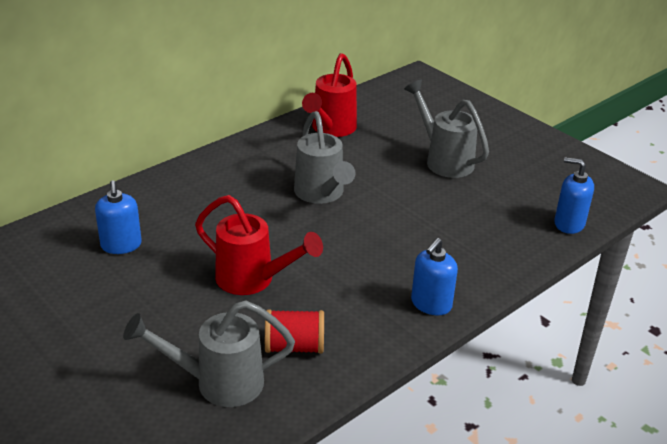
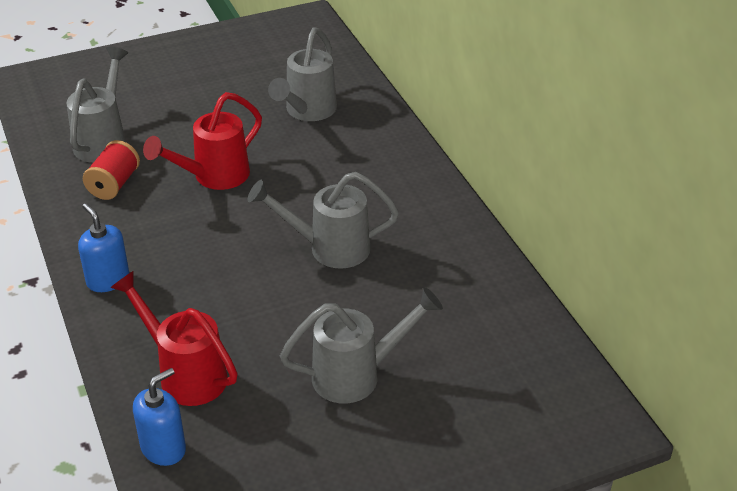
camera: 110 degrees right, 5 degrees up
(121, 245) = (307, 112): blue soap dispenser -> grey watering can
(331, 129) = (469, 288): red watering can -> red watering can (184, 373)

